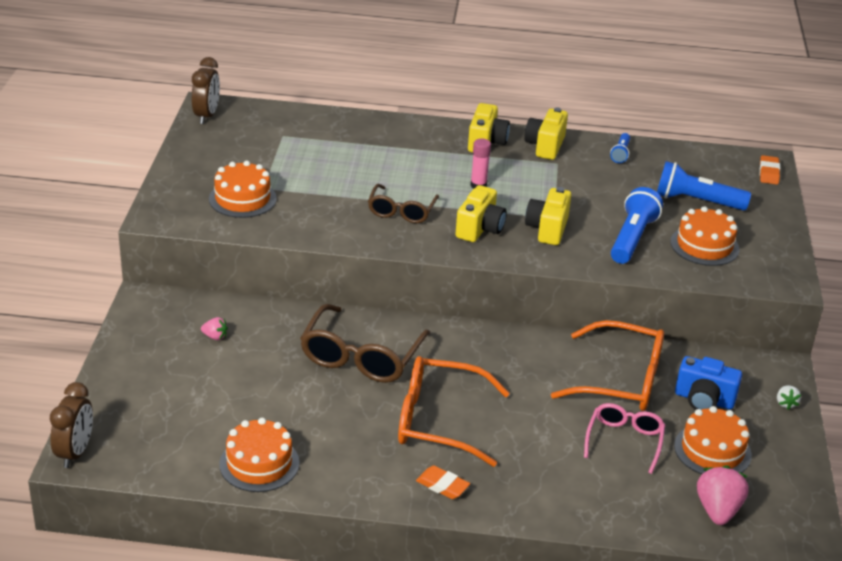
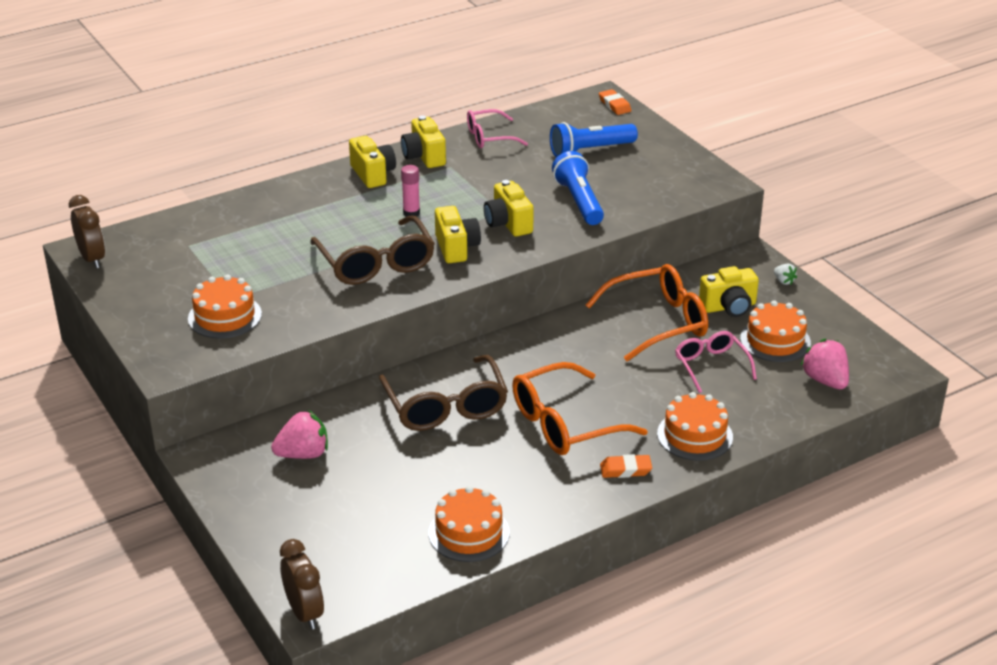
camera: 35 degrees left, 0 degrees up
(215, 337) = (303, 454): pink strawberry -> pink strawberry, size x1.95
(401, 211) = (375, 263): brown glasses -> brown glasses, size x1.63
(620, 153) = (489, 137): blue flashlight -> pink glasses
(704, 245) = (636, 182): orange cake -> orange cake (695, 435)
(704, 400) = (729, 307): blue camera -> yellow camera

